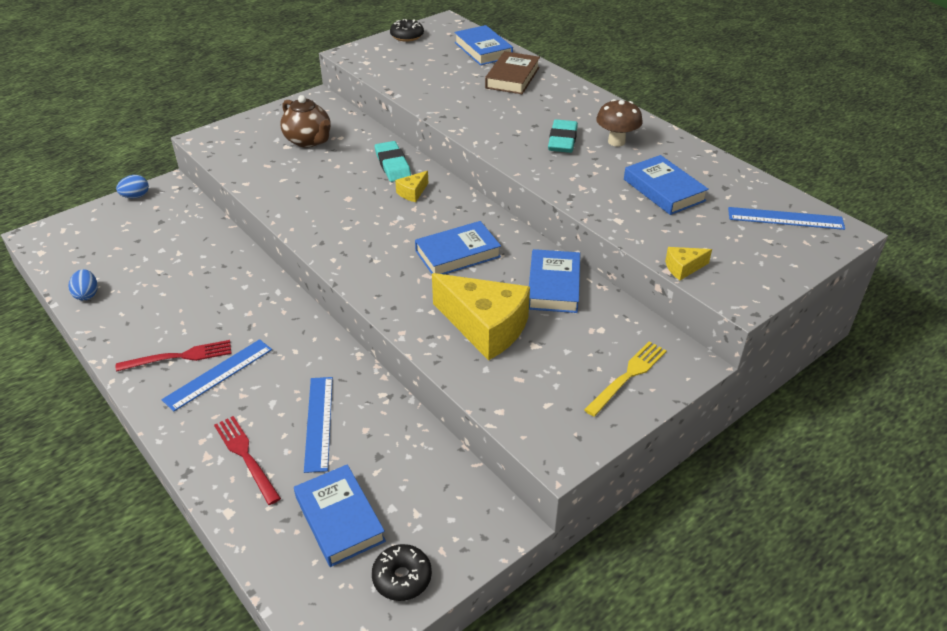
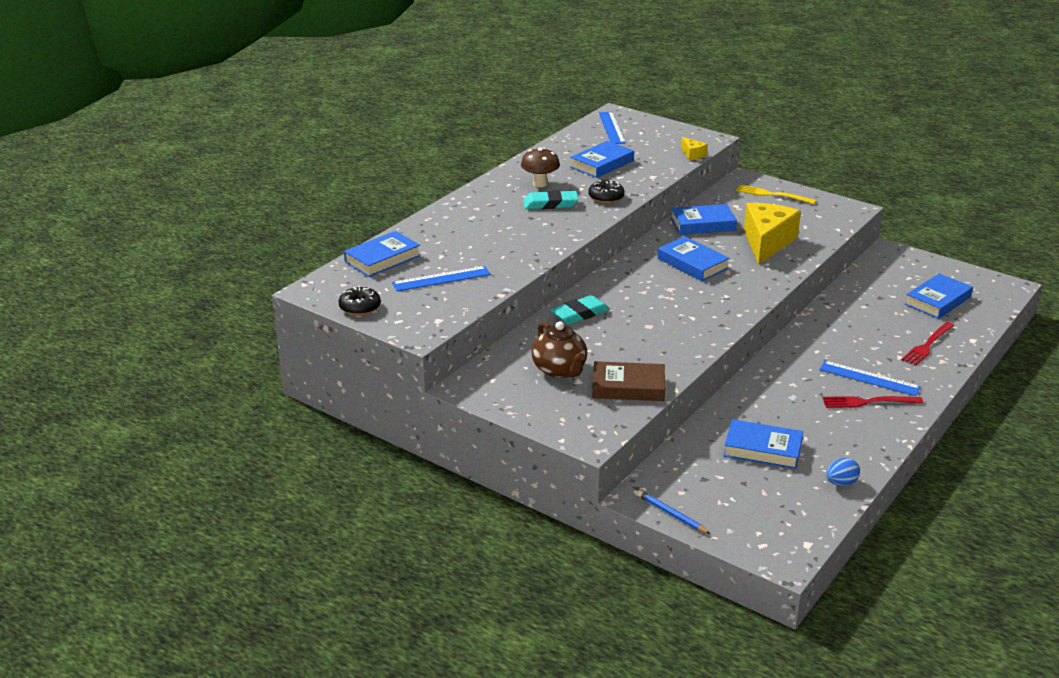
camera: 105 degrees left, 10 degrees down
(136, 196) = (671, 514): blue egg -> blue pencil
(169, 263) = (762, 449): none -> blue book
(181, 356) = (867, 402): red fork -> red fork turned 60 degrees counterclockwise
(308, 141) = (560, 370): brown teapot -> brown teapot turned 120 degrees clockwise
(319, 422) = (874, 324): blue ruler -> blue ruler (441, 279)
(402, 578) = (953, 274): black donut -> black donut (606, 197)
(412, 193) = (620, 296): yellow cheese -> none
(512, 78) = (442, 237): brown book -> brown book (628, 387)

